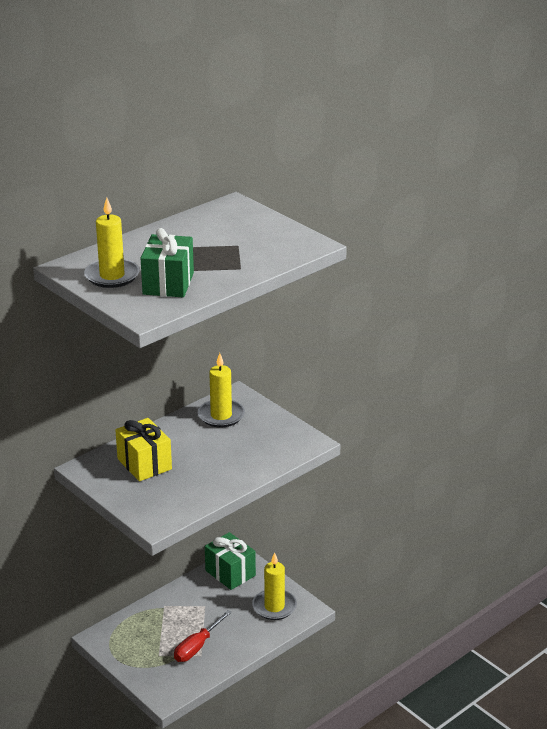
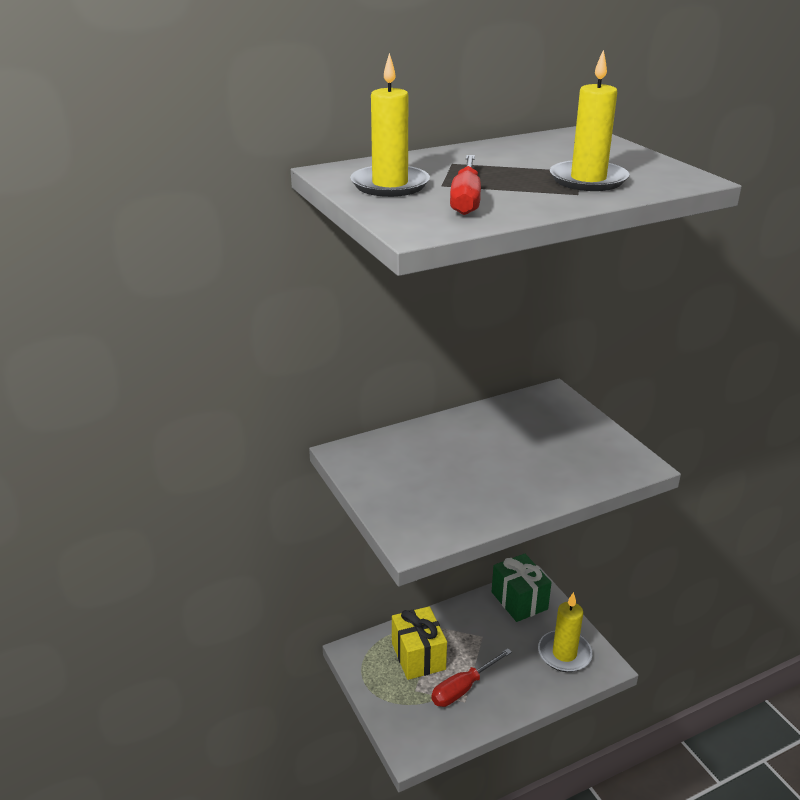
camera: 15 degrees right, 0 degrees up
(144, 464) = (420, 460): yellow gift -> yellow gift (418, 656)
(168, 283) = (466, 199): green gift -> red screwdriver
(221, 415) = (529, 415): yellow candle -> yellow candle (588, 180)

